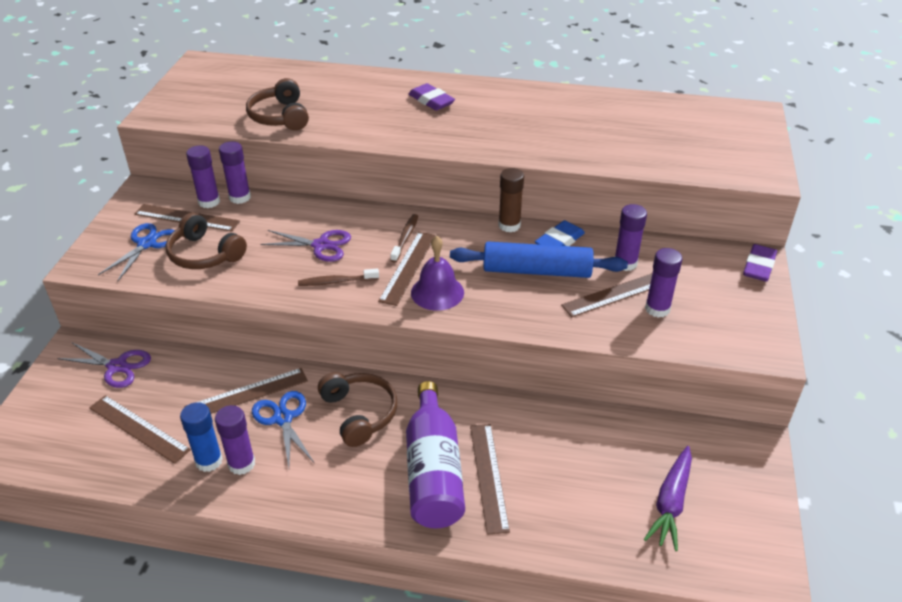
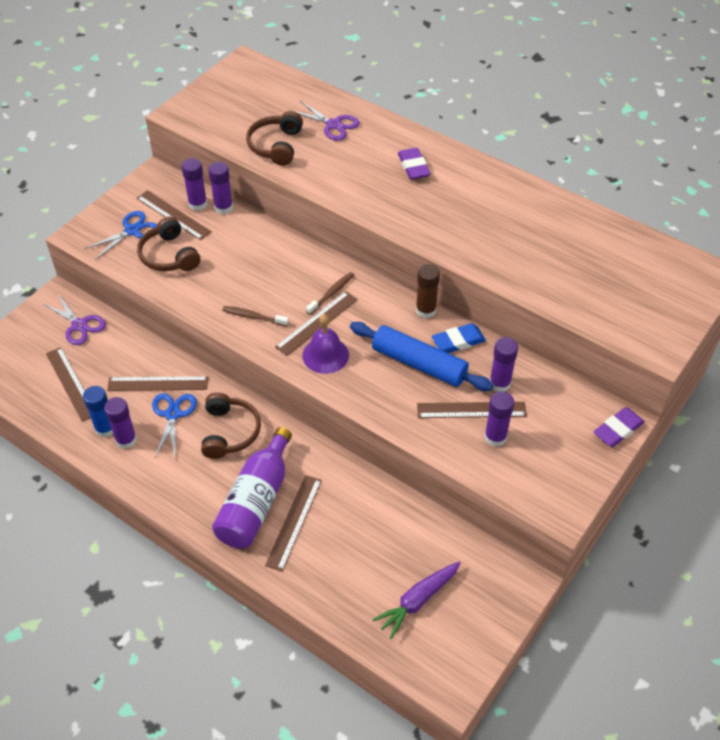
camera: 25 degrees right, 10 degrees up
(321, 245) = (261, 278): purple scissors -> purple scissors (333, 125)

